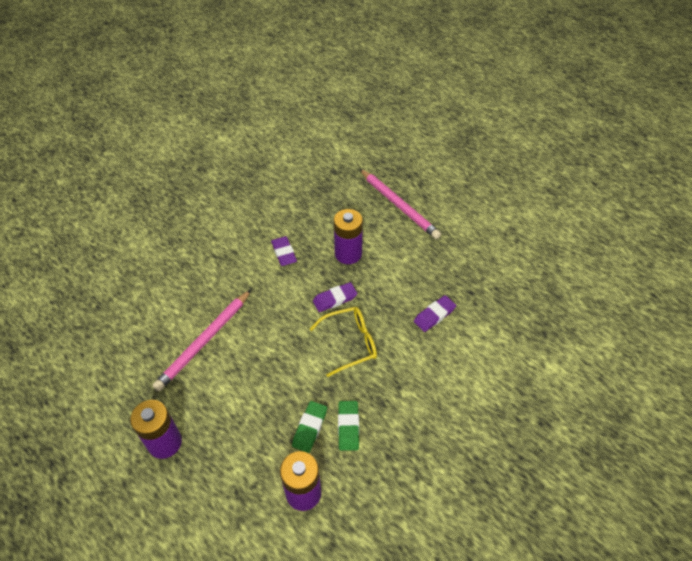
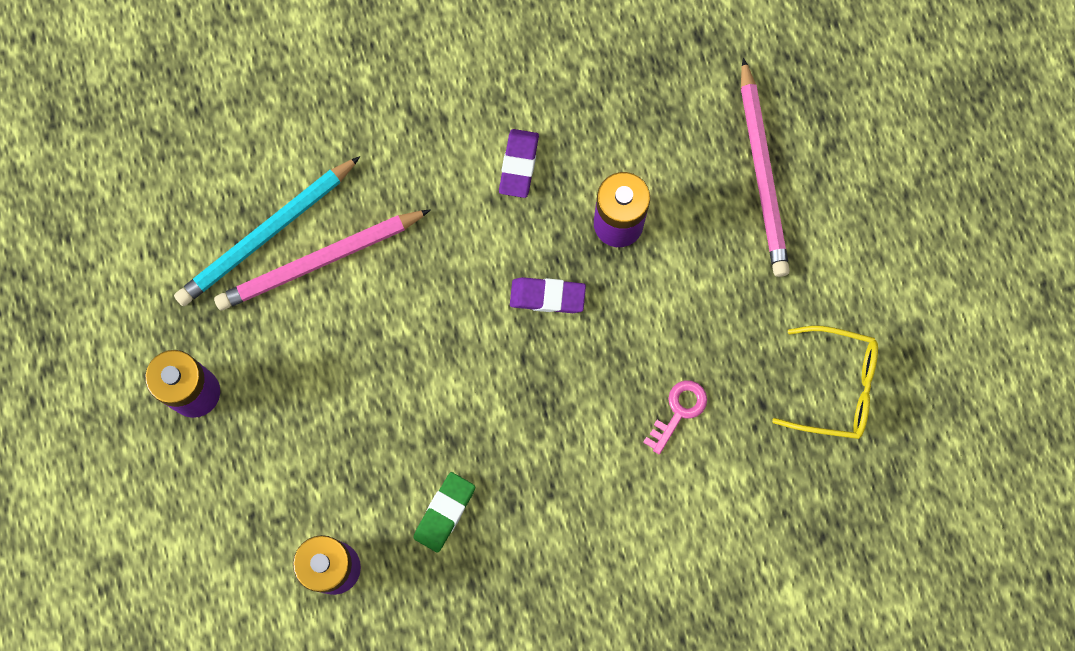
camera: 30 degrees right, 25 degrees up
(167, 343) = (267, 233): none -> turquoise pencil
(310, 428) = (393, 483): green eraser -> none
(350, 343) = (525, 385): yellow glasses -> yellow glasses (836, 387)
(434, 315) = (678, 412): purple eraser -> pink key

